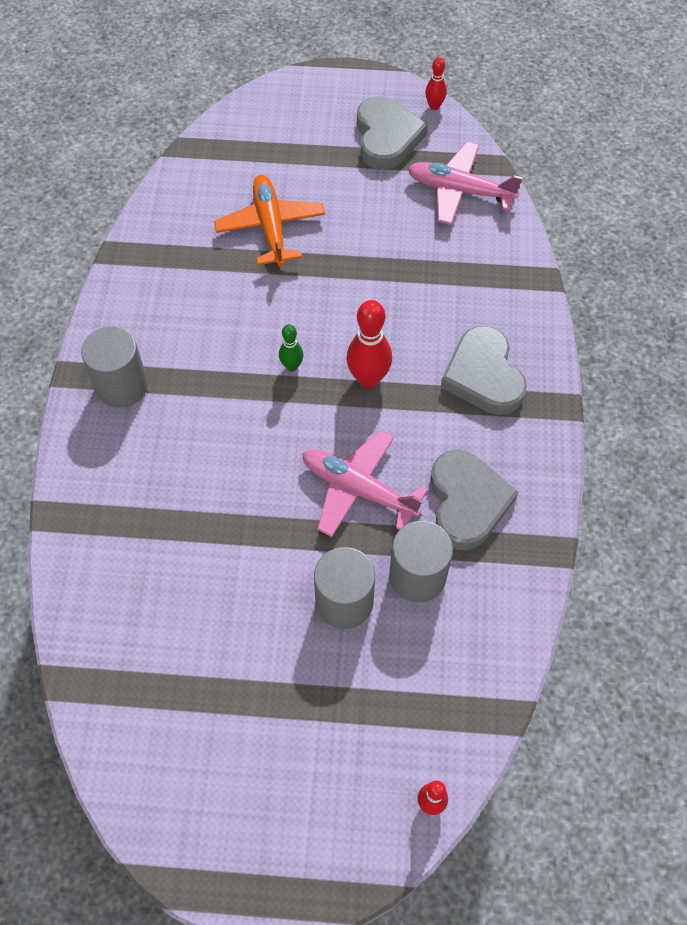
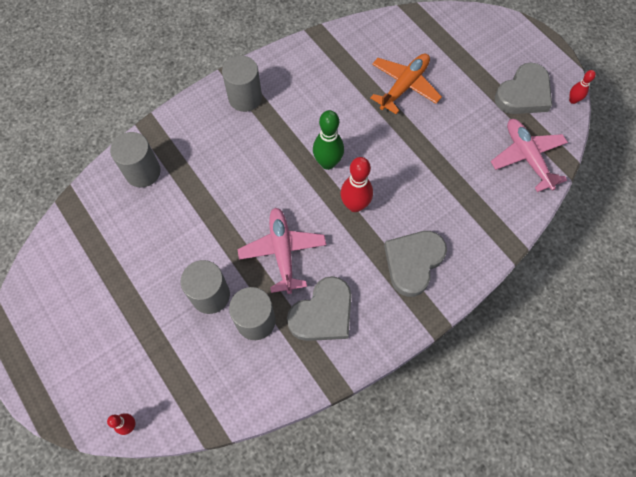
camera: 50 degrees right, 5 degrees up
(109, 566) = (143, 172): none -> grey cylinder
(292, 366) = (327, 163): green bowling pin -> green bowling pin, size x1.80

